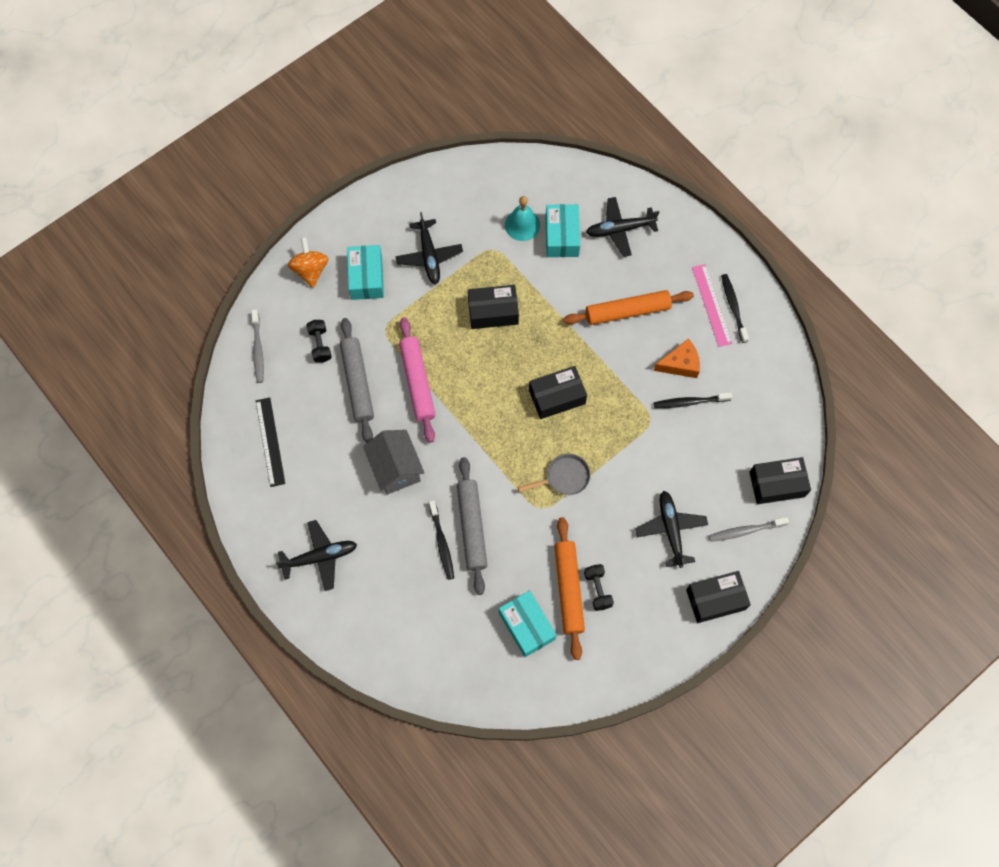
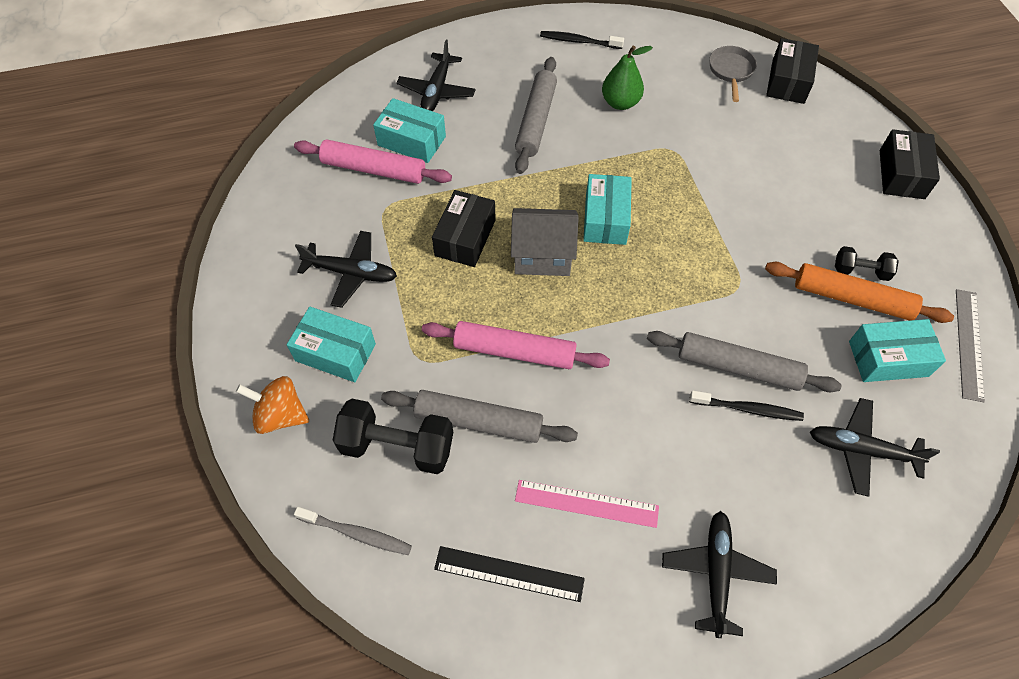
camera: 65 degrees left, 10 degrees down
(320, 345) = (397, 446): black dumbbell -> black dumbbell, size x1.79
(396, 469) = (623, 423): grey house -> grey house (542, 256)
(522, 225) = (373, 169): turquoise bell -> pink rolling pin
(557, 397) = (605, 219): black box -> turquoise box
(564, 477) = (709, 250): grey pan -> grey pan (731, 71)
(567, 680) = (969, 343): none -> grey ruler
(627, 311) = (536, 121): orange rolling pin -> grey rolling pin
(671, 530) = (809, 180): black plane -> black plane (861, 450)
(680, 364) = (620, 103): orange cheese -> green pear
(689, 402) = (667, 111): black toothbrush -> none
(711, 305) = (567, 56): pink ruler -> pink ruler (586, 503)
(745, 531) = (830, 123): grey toothbrush -> none

